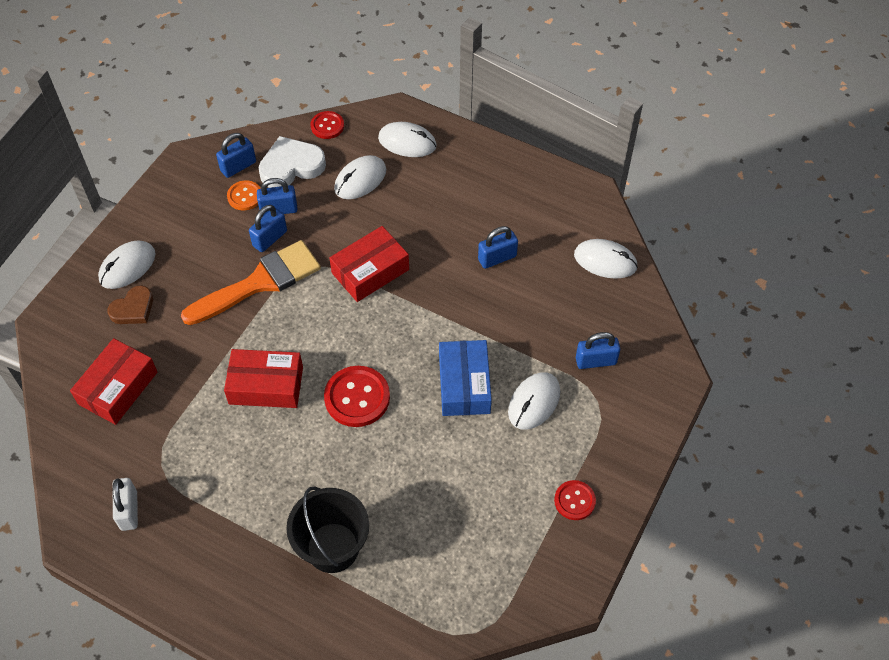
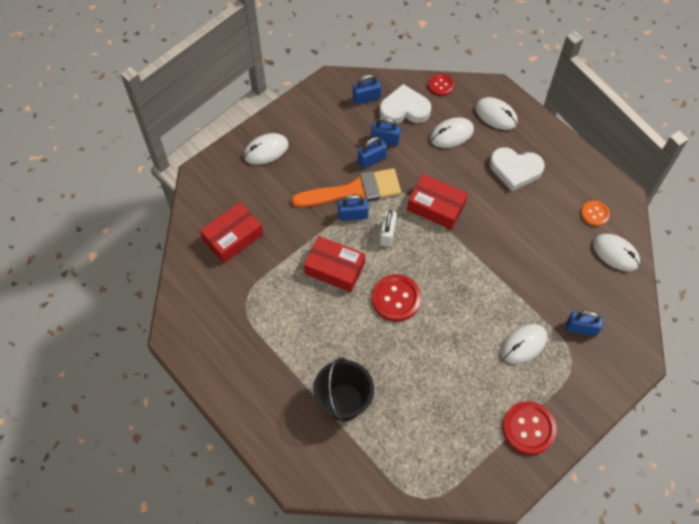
camera: 20 degrees right, 5 degrees up
(129, 511) = (214, 328): white padlock -> white padlock (387, 234)
(133, 309) = (260, 183): brown heart -> none
(245, 196) = (364, 122): orange button -> orange button (594, 214)
(370, 271) = (436, 207): red box -> red box turned 45 degrees clockwise
(452, 199) = (515, 170): none -> white heart
(464, 384) = (476, 314): blue box -> none
(497, 258) = (533, 226): blue padlock -> blue padlock (353, 215)
(574, 501) = (528, 428): red button -> red button, size x1.68

